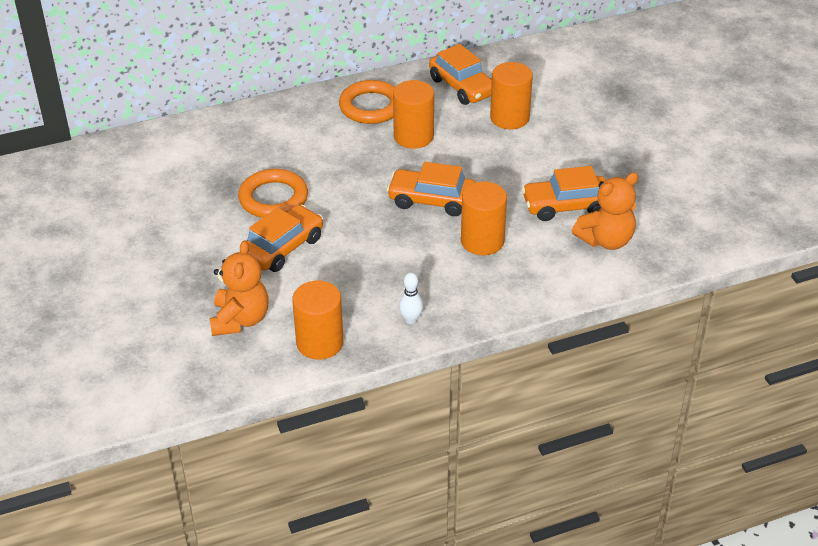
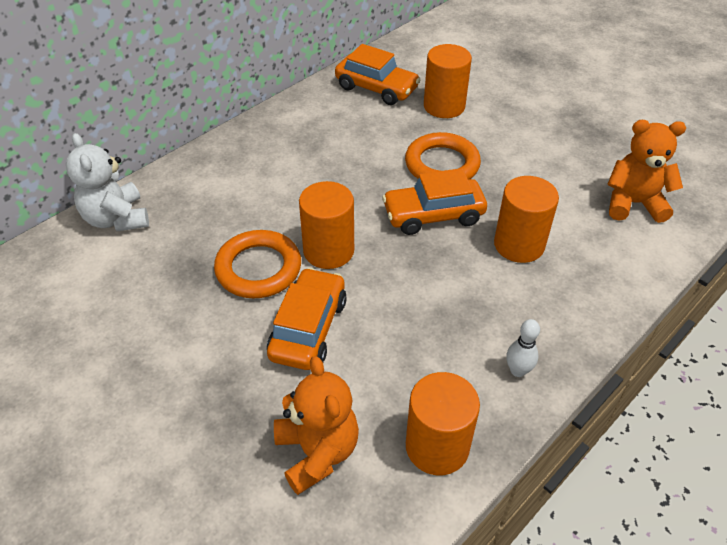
camera: 25 degrees left, 5 degrees up
(193, 134) = (117, 219): none -> white teddy bear
(371, 106) = (299, 132): orange ring -> orange ring (442, 164)
(413, 136) = (365, 151): orange cylinder -> orange cylinder (328, 250)
(566, 206) = (567, 179): orange car -> none
(606, 240) = (633, 203): orange teddy bear -> orange teddy bear turned 120 degrees counterclockwise

